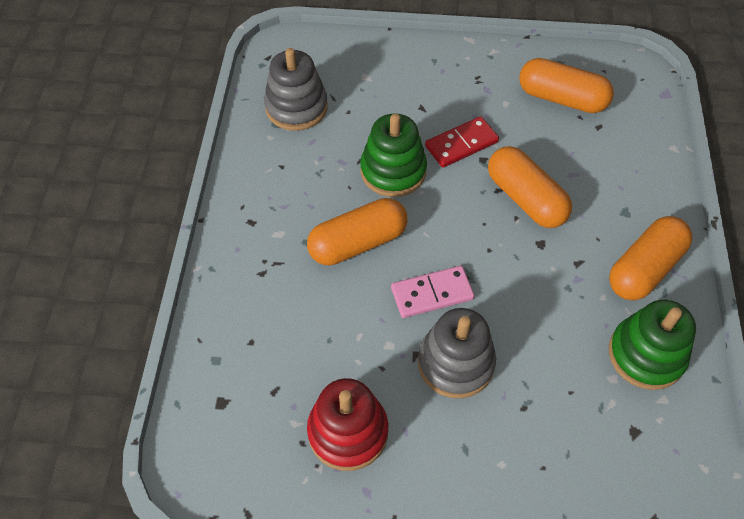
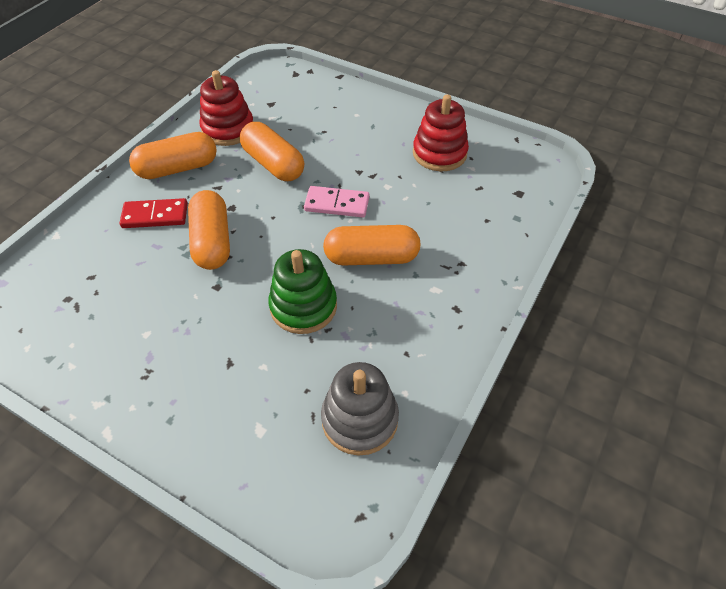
camera: 155 degrees left, 5 degrees down
(455, 363) = (349, 163): grey stacking toy -> none
(461, 144) = (223, 307): red domino -> red domino (155, 216)
(562, 98) = (91, 316): orange capsule -> orange capsule (273, 164)
(646, 355) = (228, 129): green stacking toy -> red stacking toy

